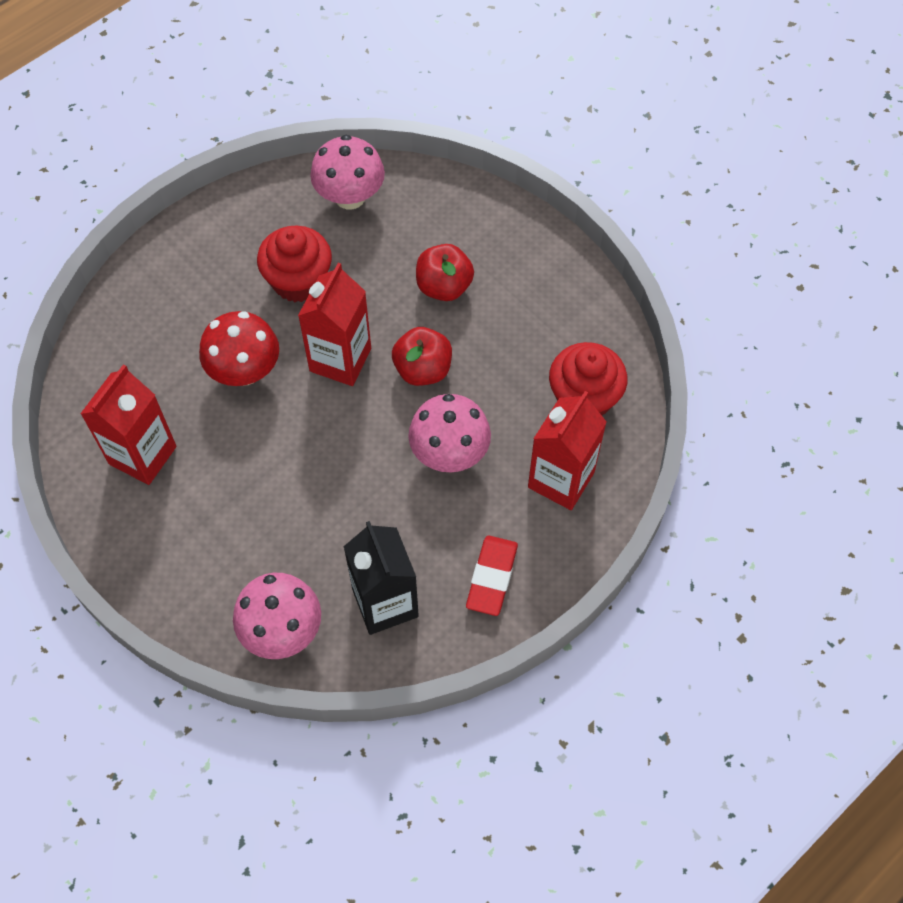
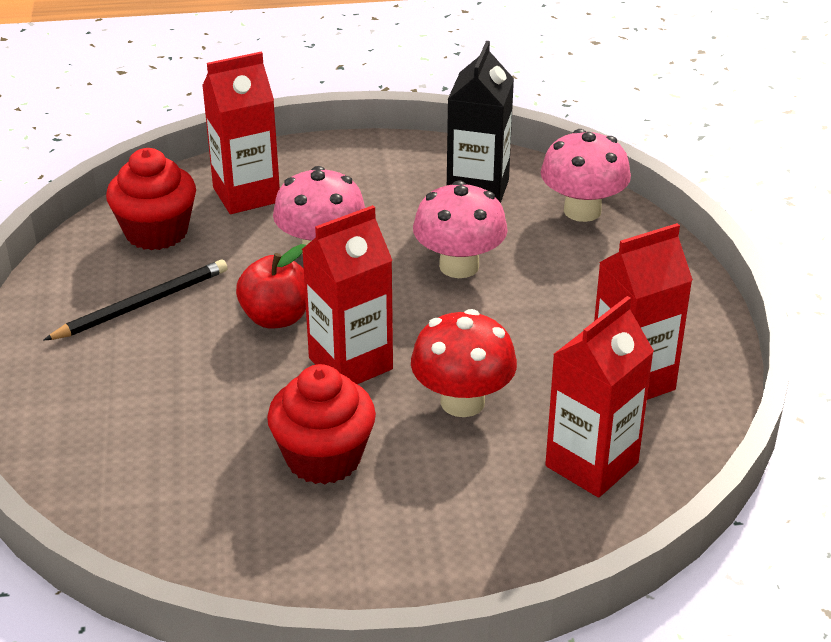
camera: 145 degrees left, 25 degrees down
(133, 368) = (591, 464): none -> red carton
(350, 196) = (169, 520): pink mushroom -> pink mushroom (459, 266)
(444, 286) = (173, 374): red apple -> none
(492, 577) = (373, 169): red eraser -> none
(521, 328) = (142, 304): none -> black pencil

